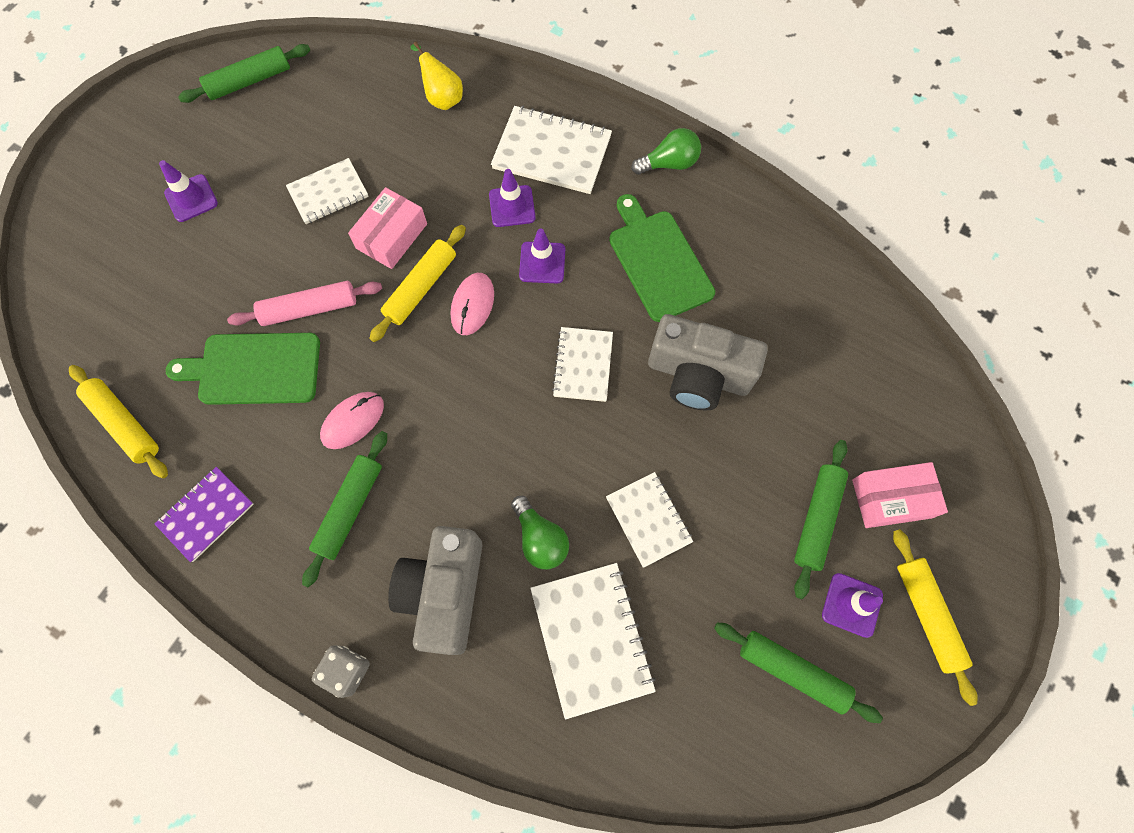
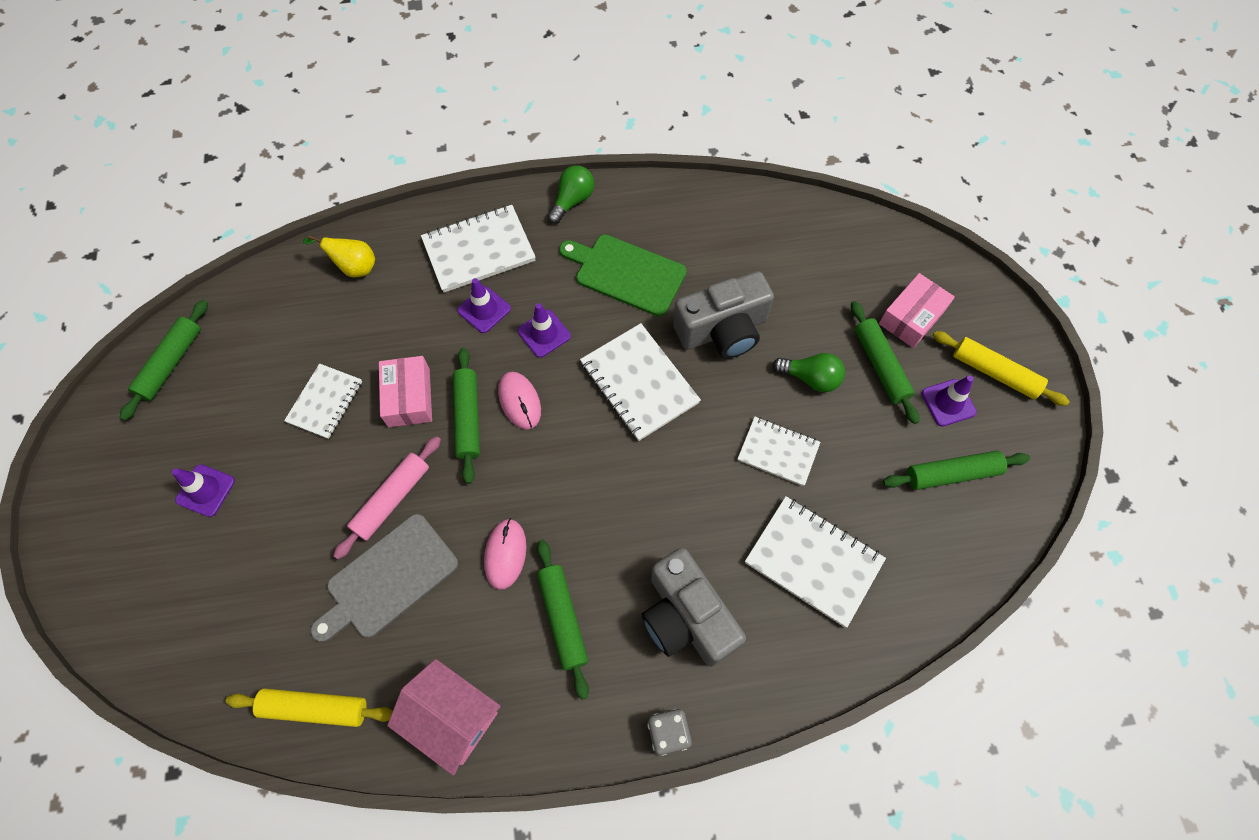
camera: 40 degrees left, 5 degrees down
(206, 514) = (452, 717): purple notebook -> pink house
(254, 369) = (388, 578): green cutting board -> grey cutting board
(420, 287) = (468, 418): yellow rolling pin -> green rolling pin
(540, 538) = (718, 524): green light bulb -> green light bulb (810, 378)
(583, 365) = (639, 383): white notebook -> white notebook, size x1.55

